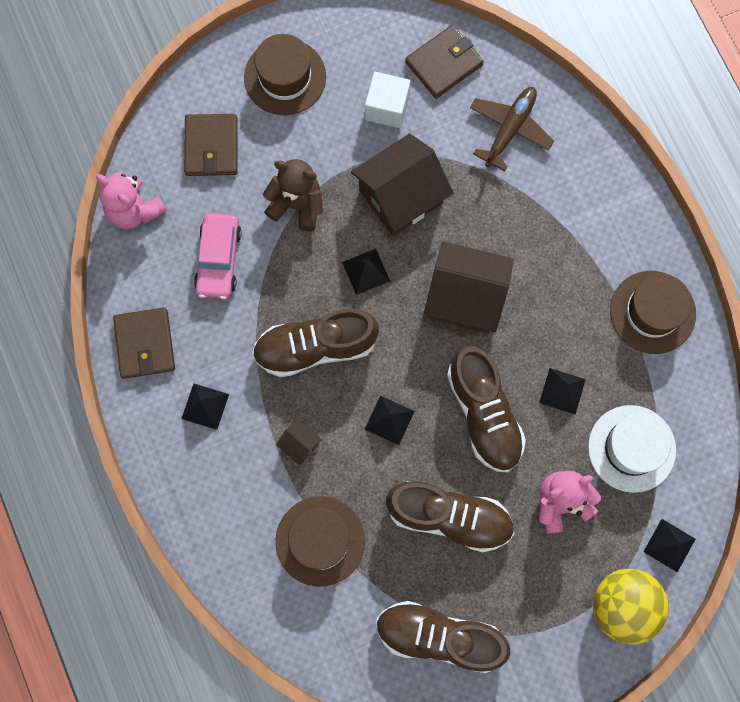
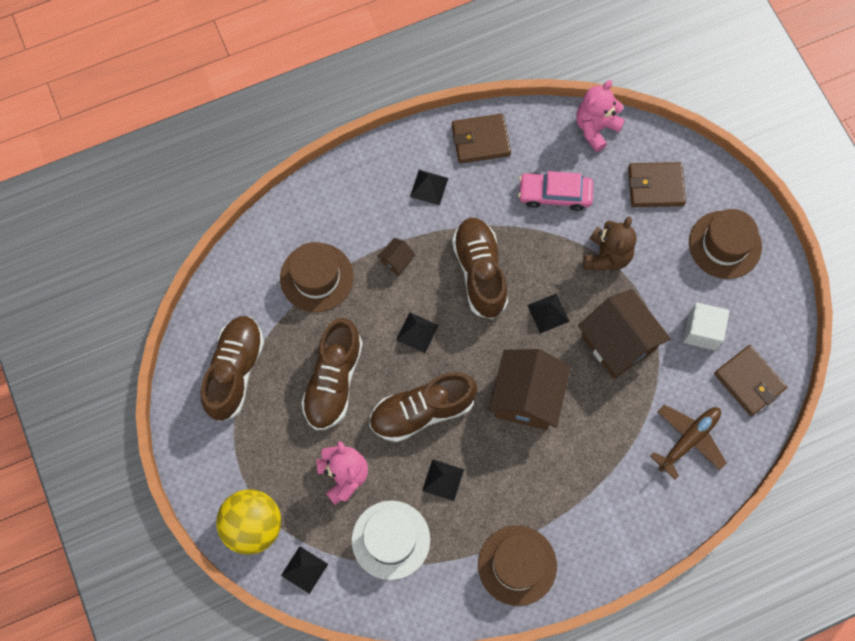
camera: 90 degrees right, 5 degrees down
(510, 129) = (688, 440): brown plane -> brown plane turned 75 degrees counterclockwise

